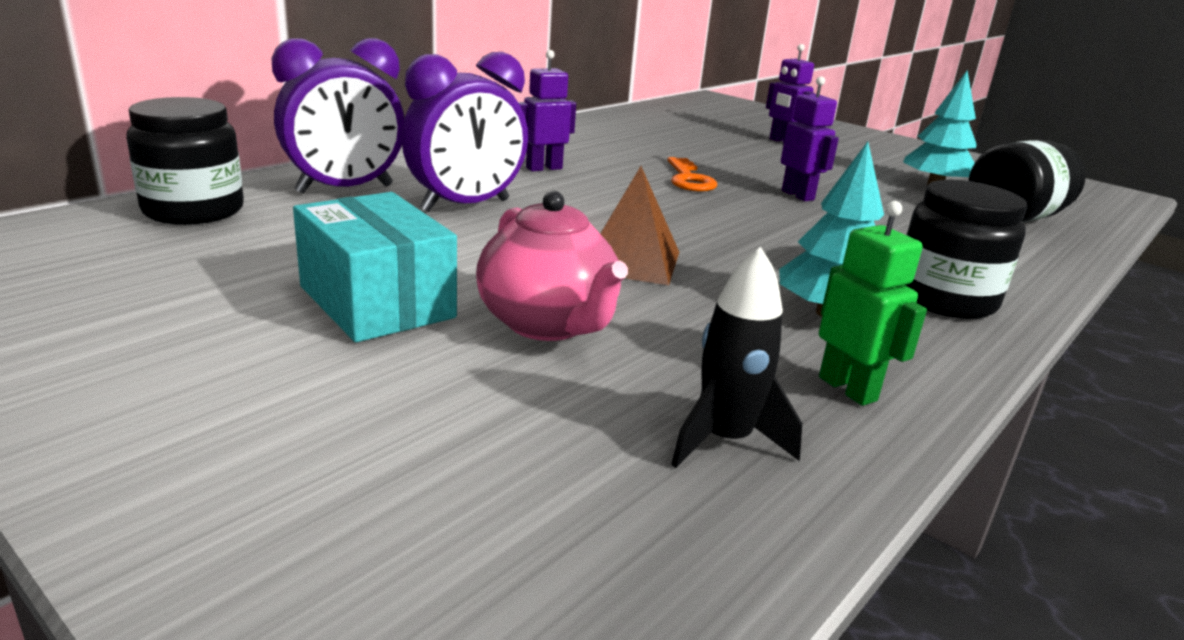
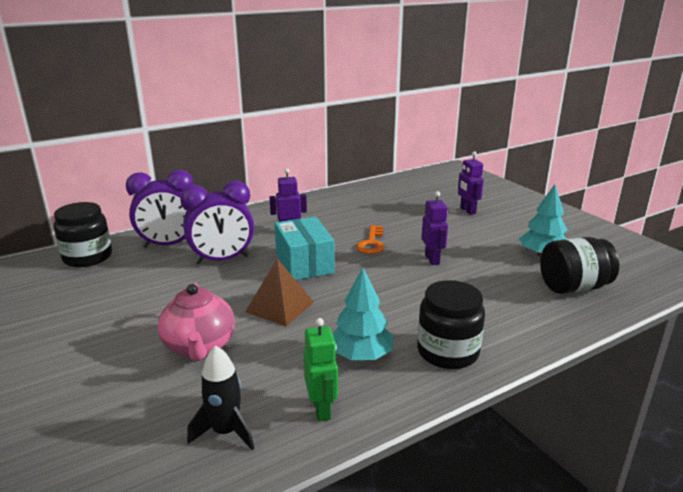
camera: 20 degrees right, 0 degrees up
(376, 302) = (128, 325): turquoise box -> turquoise box (304, 263)

